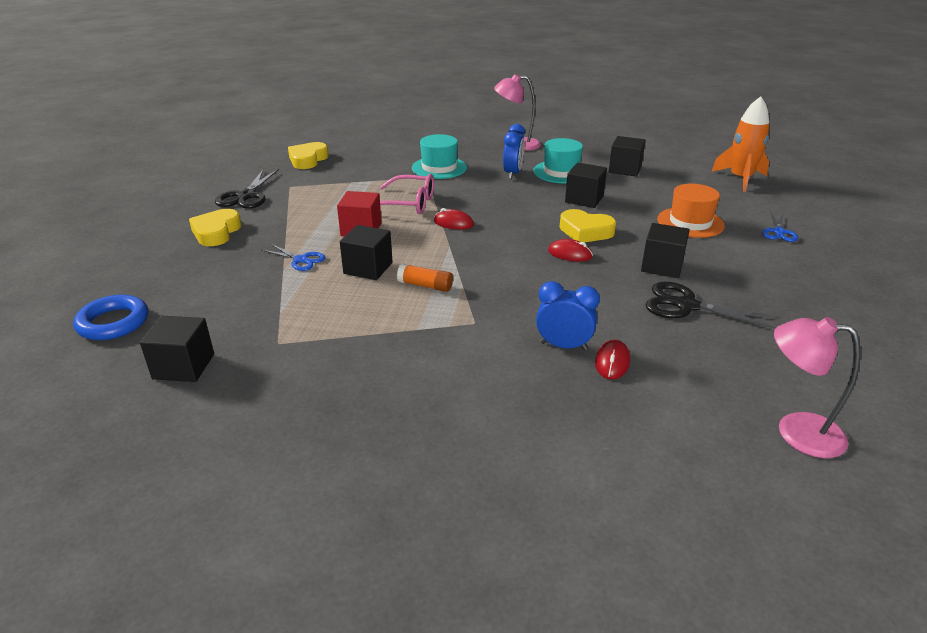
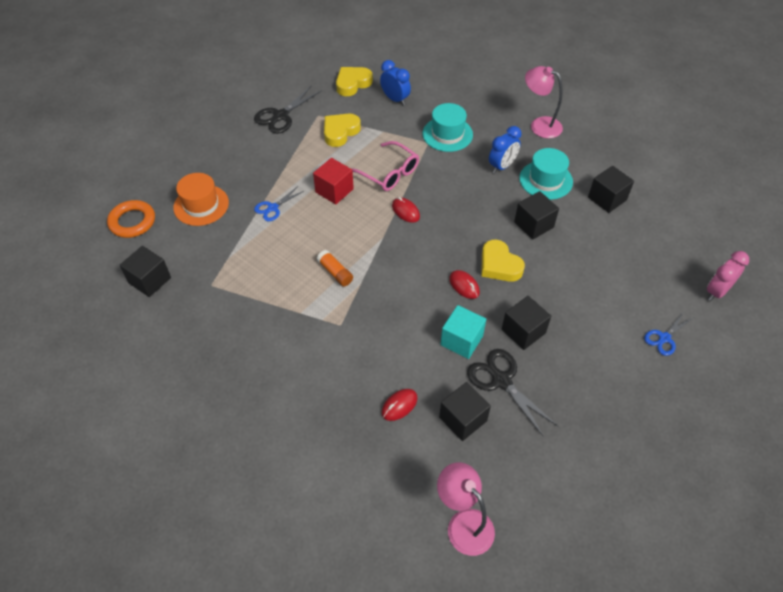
camera: 30 degrees right, 20 degrees up
(113, 323) = (132, 222): blue ring -> orange ring
(216, 232) = (237, 153): yellow heart -> yellow heart (340, 132)
(301, 260) = (273, 208): blue scissors -> blue scissors turned 75 degrees clockwise
(368, 268) = (310, 237): black cube -> black cube (463, 419)
(563, 346) = (380, 375): blue clock -> blue clock (395, 99)
(614, 291) = (461, 340): none -> turquoise cube
(690, 222) = (597, 292): orange hat -> orange hat (201, 205)
(740, 179) = (704, 256): orange rocket -> none
(777, 195) = (716, 291): none -> pink clock

